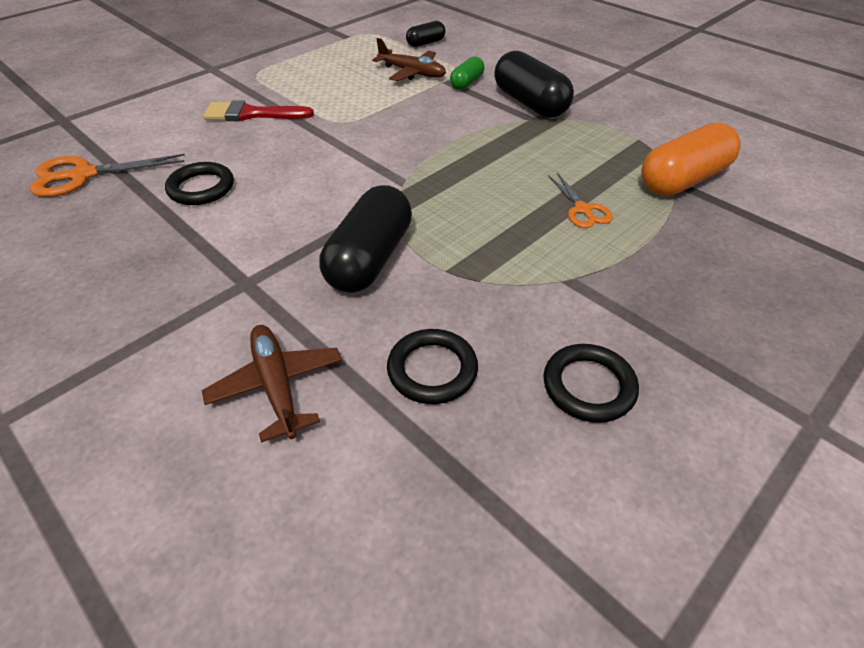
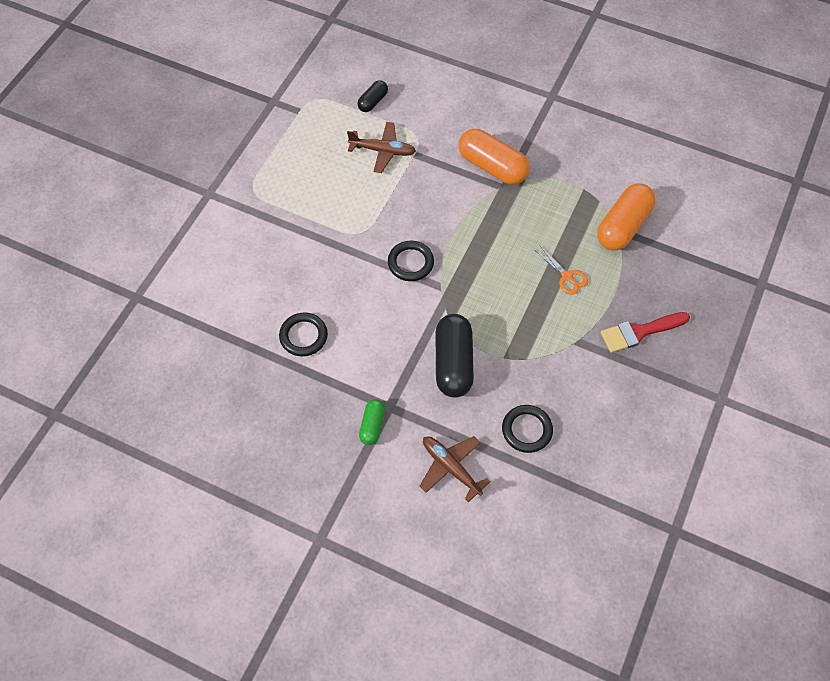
camera: 20 degrees left, 15 degrees up
(83, 175) = (208, 351): orange scissors -> none
(252, 114) = (285, 244): red brush -> red brush (640, 332)
(467, 83) = (433, 152): green capsule -> green capsule (372, 425)
(529, 103) = (492, 166): black capsule -> orange capsule
(588, 386) = (609, 413): black ring -> black ring (410, 263)

